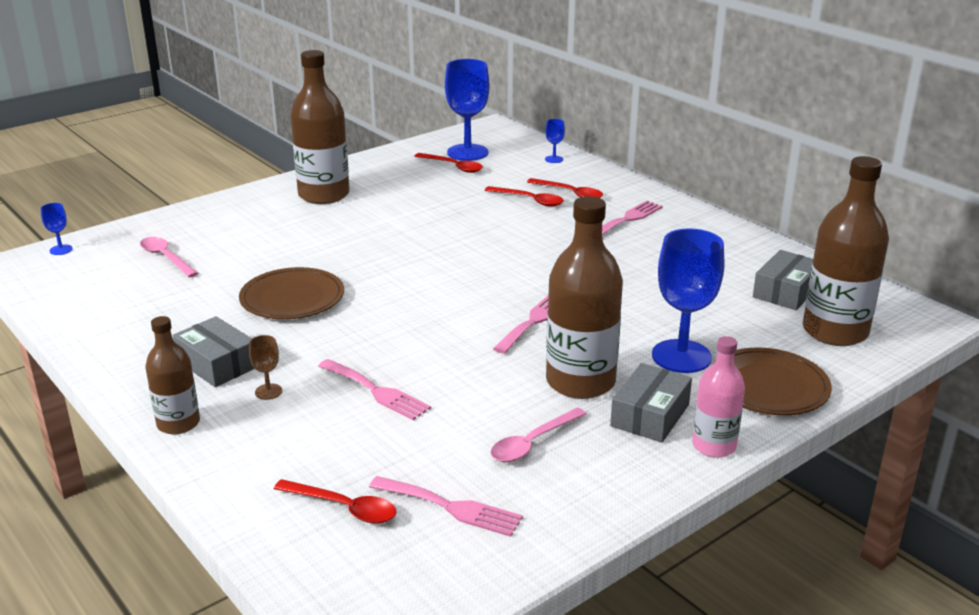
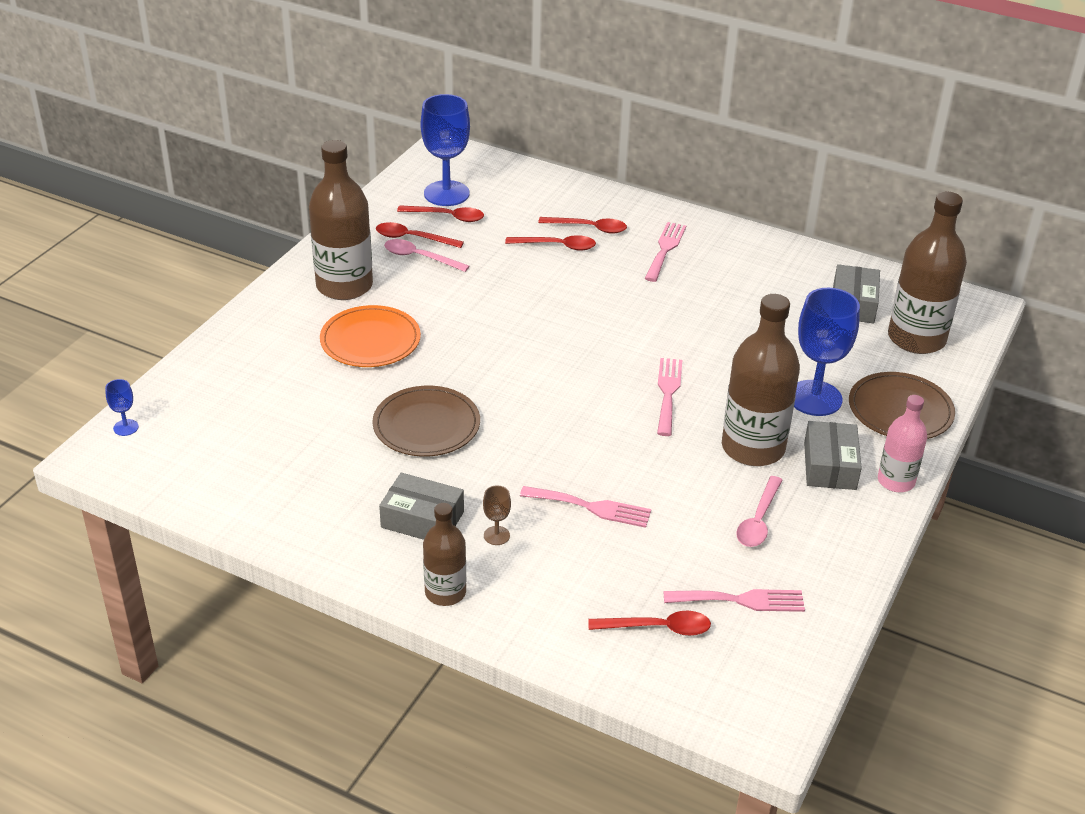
camera: 25 degrees left, 10 degrees up
(166, 258) = (252, 409): pink spoon -> pink spoon (420, 257)
(307, 233) = (370, 340): none -> orange plate
(410, 175) = (412, 238): none -> red spoon
(554, 159) = (540, 185): blue goblet -> none

